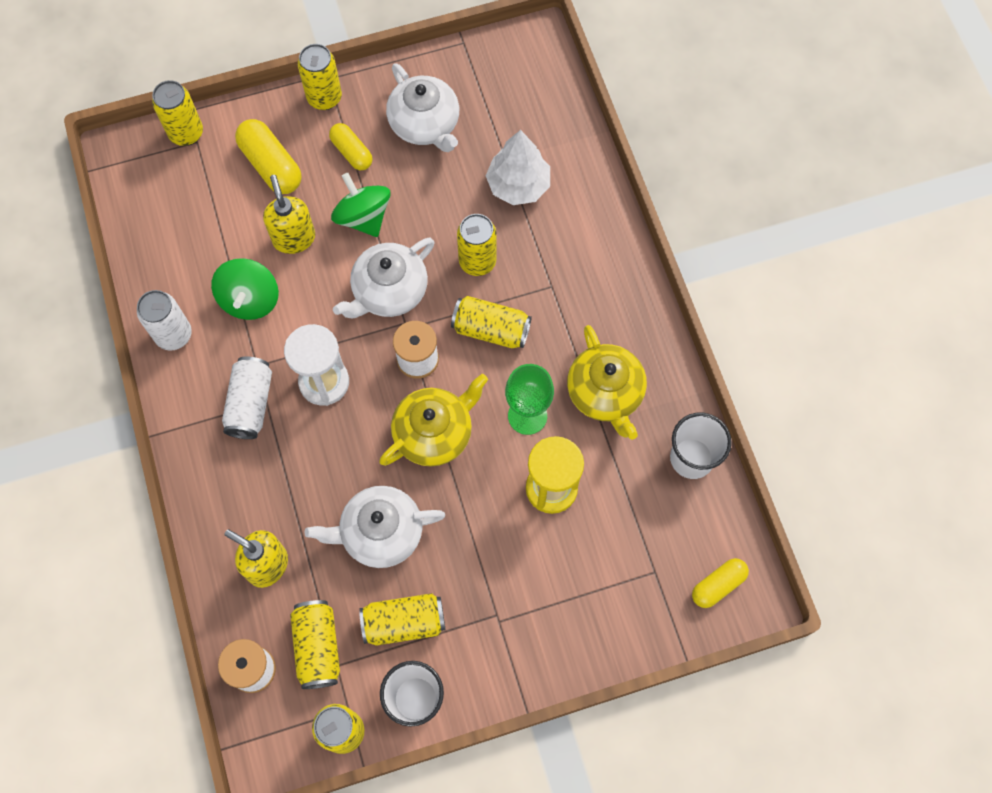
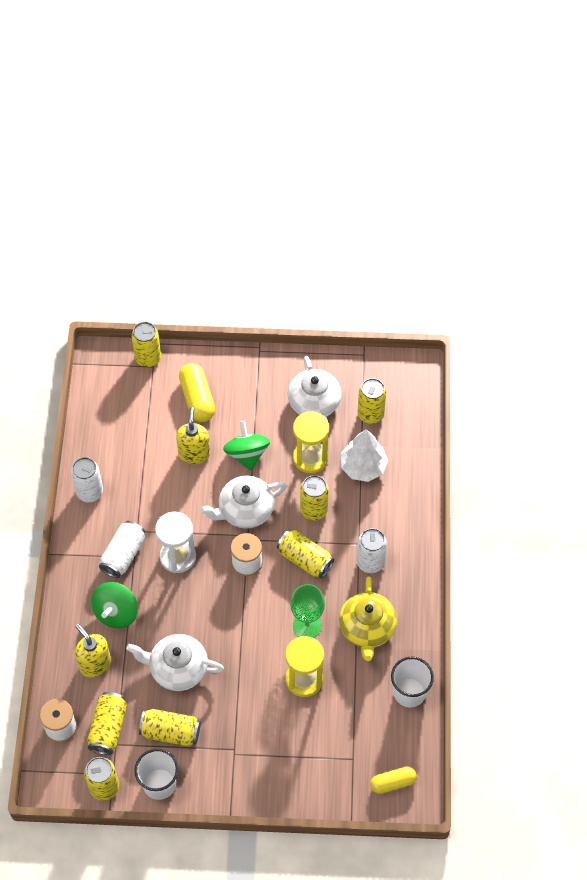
camera: 20 degrees right, 10 degrees down
(250, 300) = (149, 485): green spinning top -> green spinning top (116, 613)
(324, 98) = (251, 363): yellow can -> yellow can (370, 414)
(352, 152) = (256, 407): yellow capsule -> none
(434, 432) = (239, 615): yellow teapot -> none
(447, 196) = (310, 458): none -> yellow hourglass
(575, 305) = (370, 562): none -> white can

